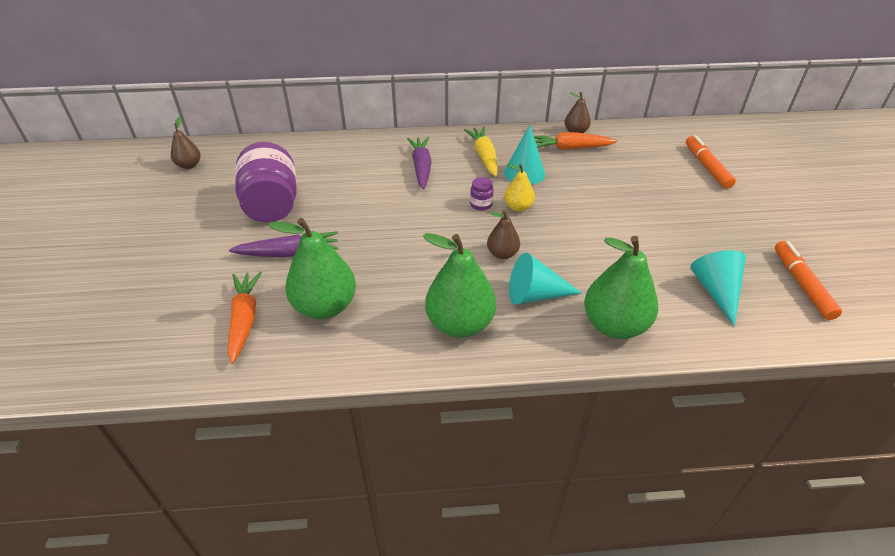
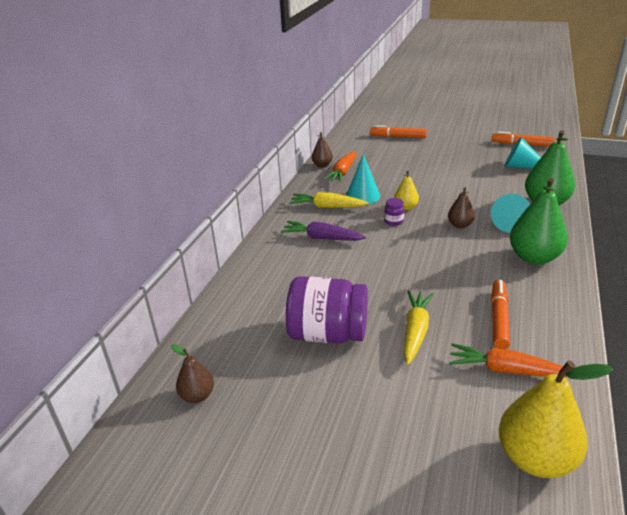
camera: 65 degrees left, 10 degrees down
(133, 349) = (535, 458): none -> yellow pear
(289, 253) = (415, 331): purple carrot -> yellow carrot
(325, 306) = (499, 319): green pear -> orange marker

